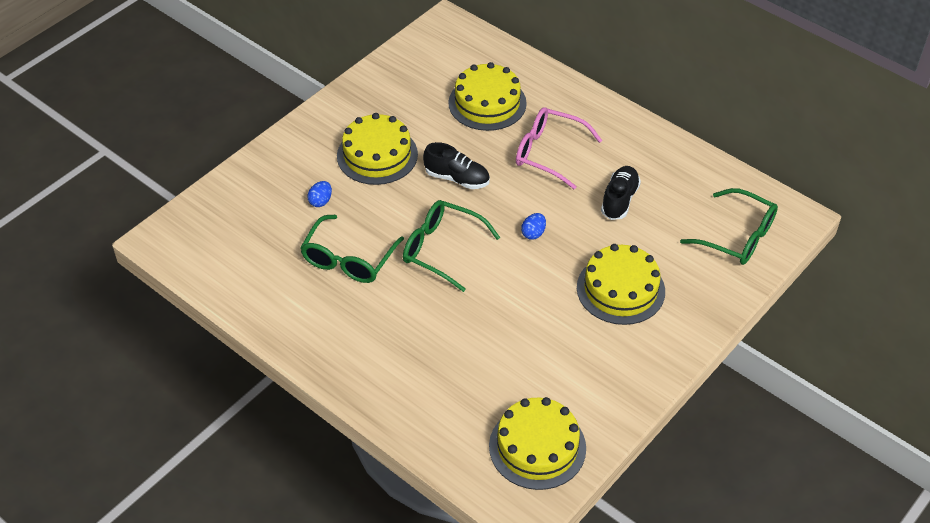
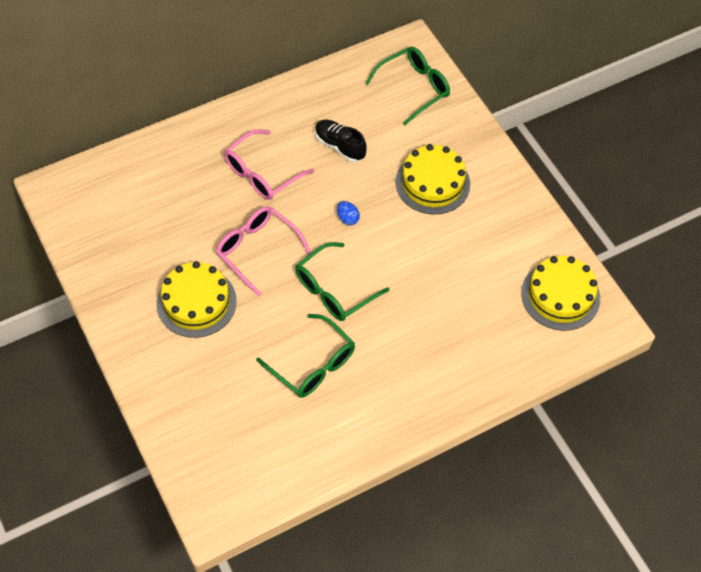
camera: 70 degrees left, 10 degrees up
(320, 201) = (231, 366): blue egg -> none
(457, 178) = (257, 250): black shoe -> pink glasses
(487, 103) = (177, 195): yellow cake -> none

